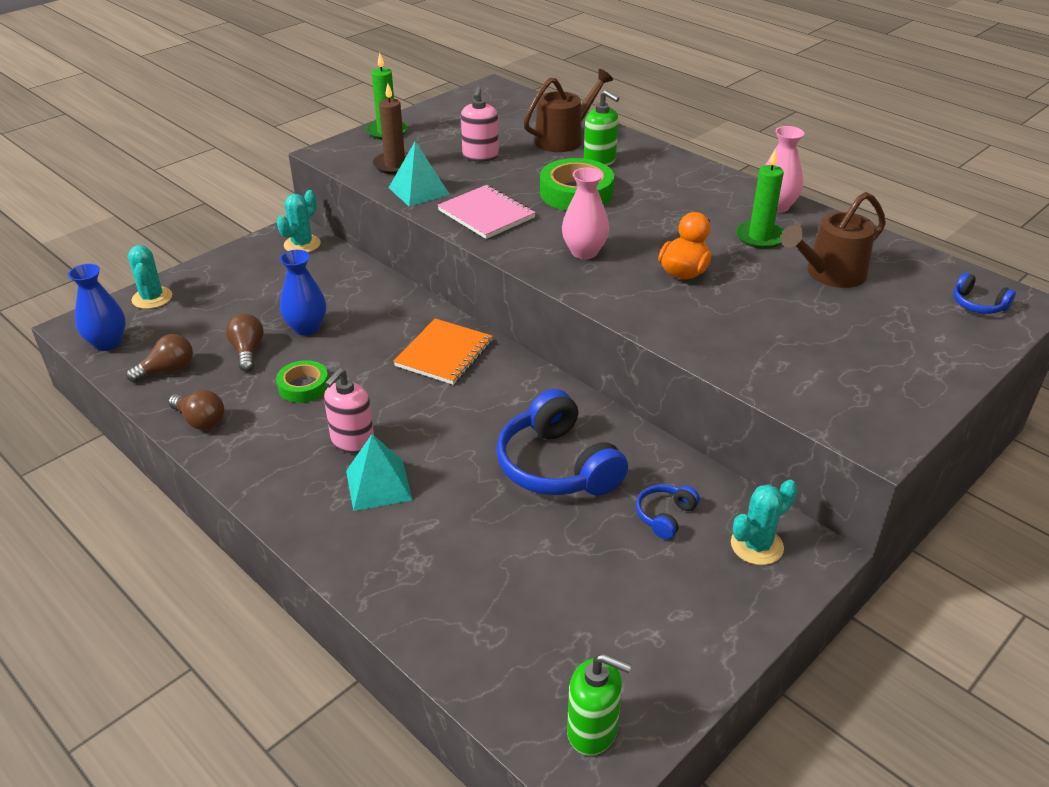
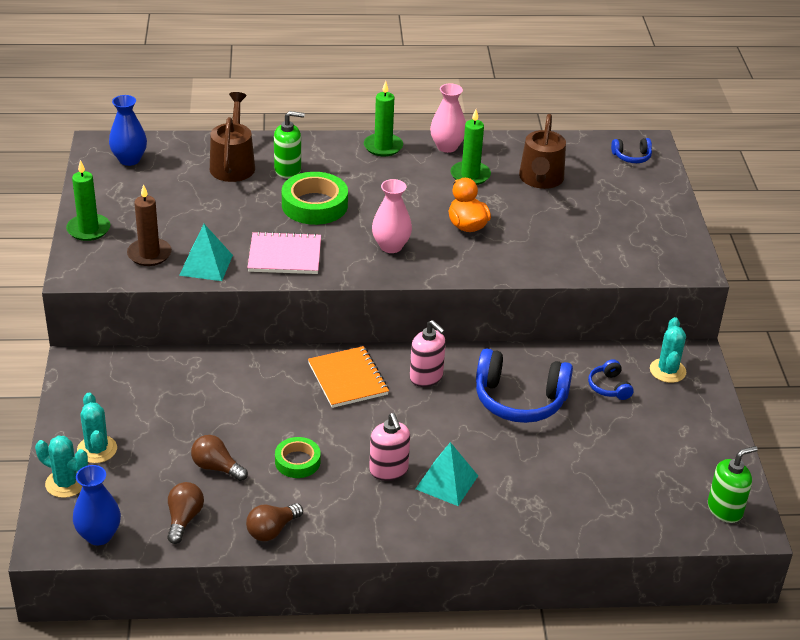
camera: 50 degrees left, 0 degrees up
(200, 421) = (272, 530): brown light bulb -> brown light bulb turned 150 degrees clockwise
(302, 244) = (105, 368): turquoise cactus -> turquoise cactus (97, 449)
(306, 328) = (227, 424): blue vase -> blue vase (129, 159)
(480, 156) = (199, 211): pink soap dispenser -> pink soap dispenser (426, 377)
(713, 181) = (383, 147): none -> green candle

